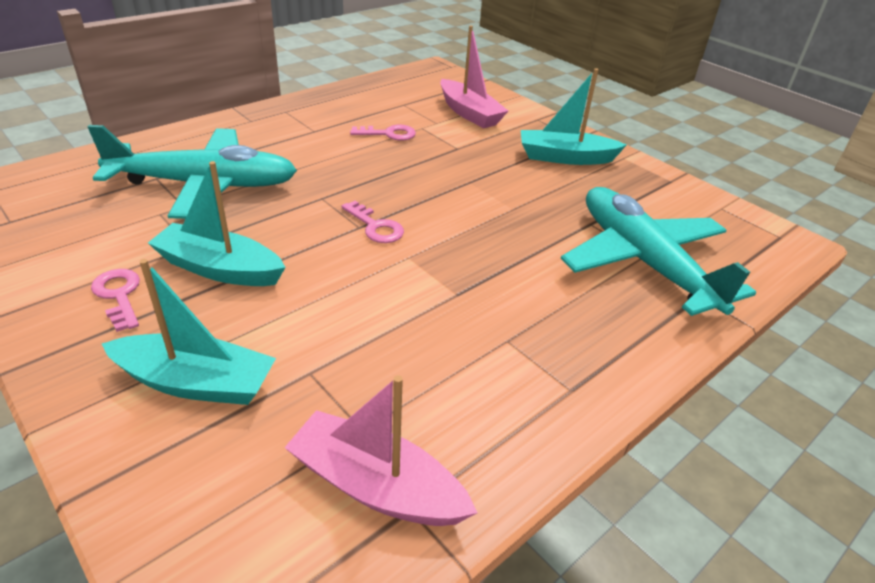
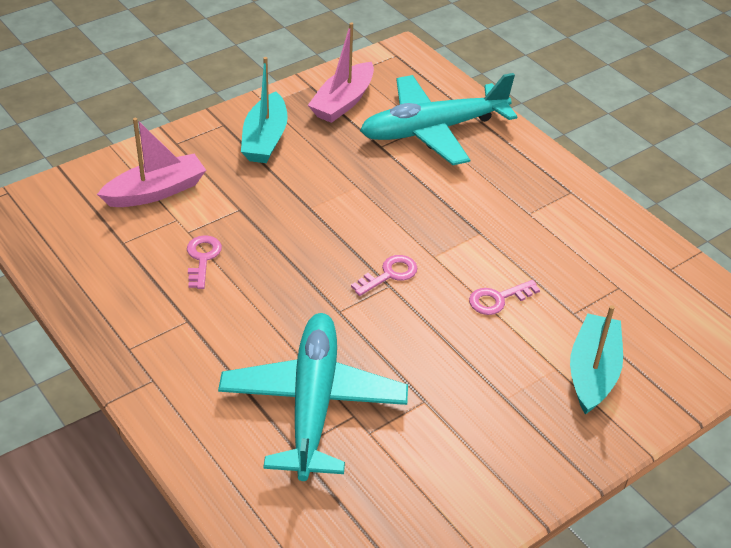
camera: 85 degrees left, 5 degrees up
(119, 295) = (501, 437): pink key -> pink key (498, 299)
(220, 269) = (459, 374): turquoise boat -> none
(377, 486) = (659, 282): pink boat -> pink boat (343, 102)

